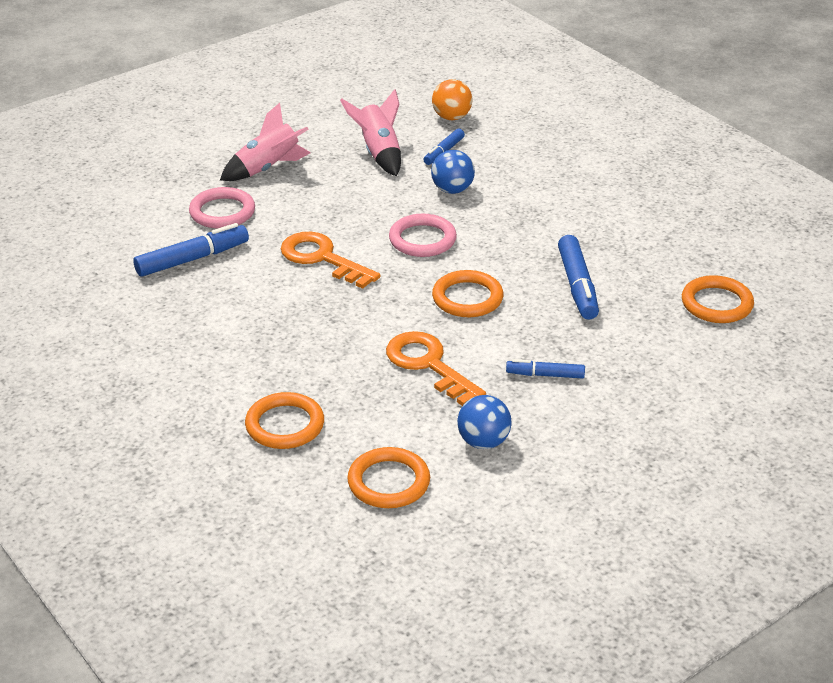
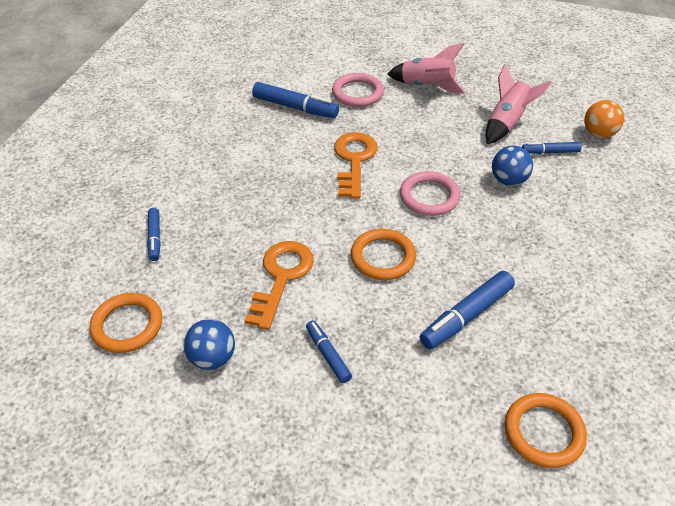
camera: 55 degrees right, 10 degrees up
(285, 425) = (155, 238): orange ring -> blue marker

